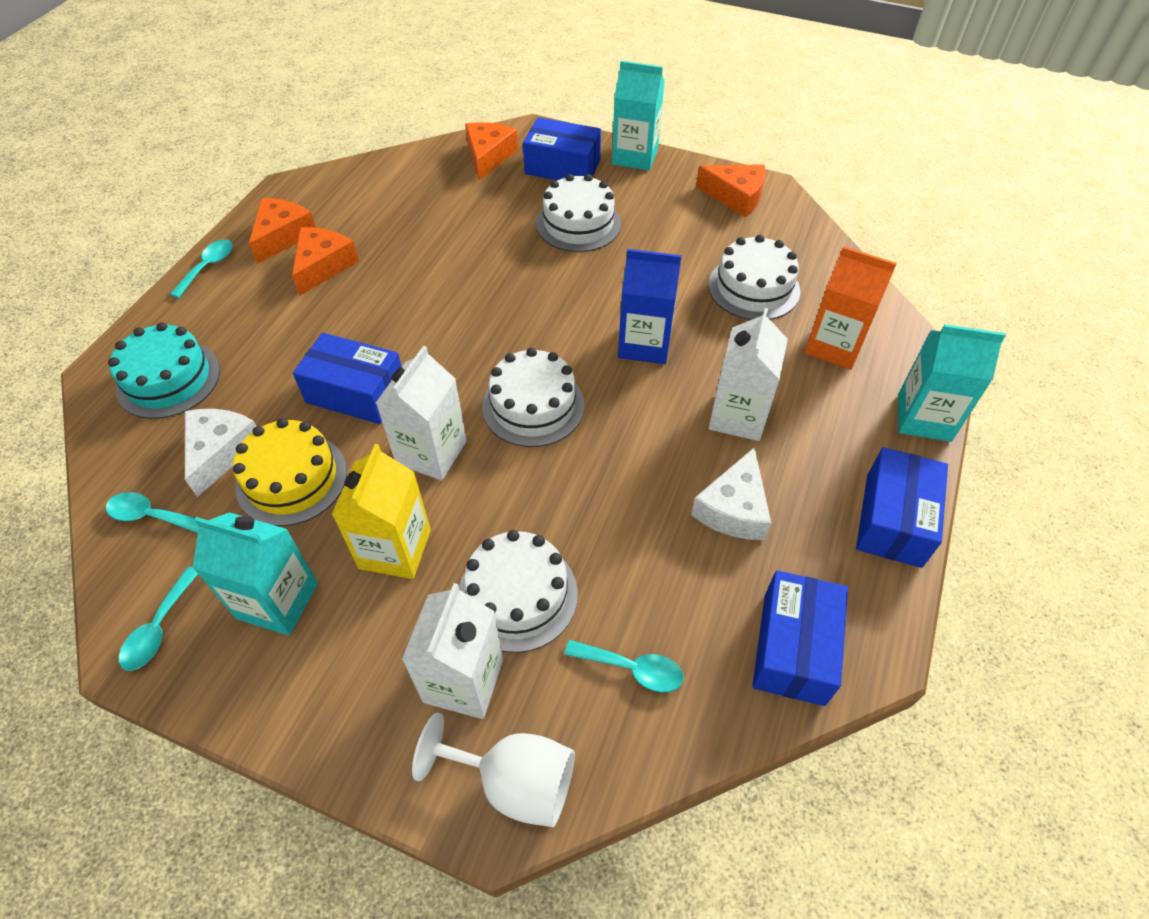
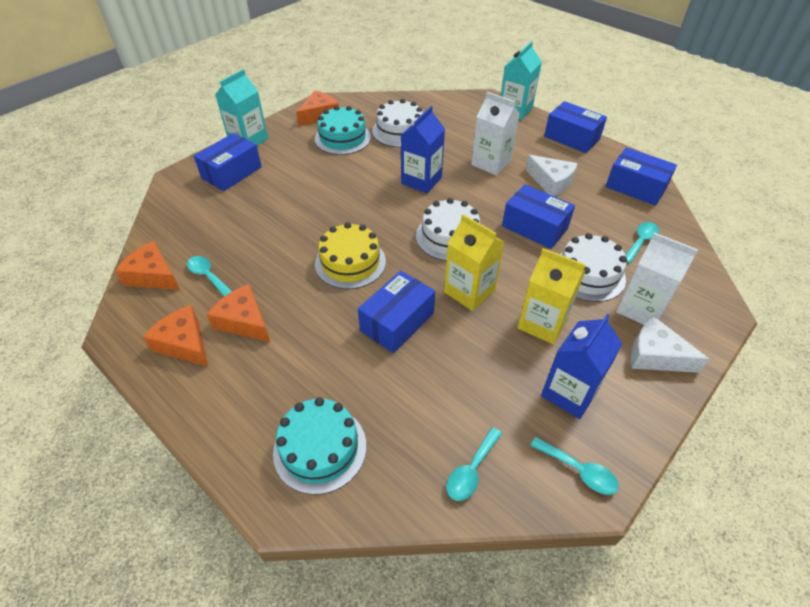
camera: 70 degrees left, 5 degrees down
(208, 267) = (186, 405): turquoise spoon -> turquoise spoon (208, 276)
(220, 451) = (421, 415): white cheese -> white cheese (655, 355)
(277, 601) = (569, 392): turquoise carton -> blue carton
(292, 479) = (465, 371): yellow cake -> yellow cake (350, 262)
(431, 452) = (469, 291): white carton -> yellow carton
(488, 156) = (187, 204): orange cheese -> orange cheese (153, 275)
(513, 781) = (701, 300): white goblet -> none
(578, 223) = (296, 180): white cake -> none
(600, 505) = (534, 227): none -> blue box
(695, 235) = (342, 138): none -> turquoise cake
(834, 346) = (457, 120): orange carton -> none

